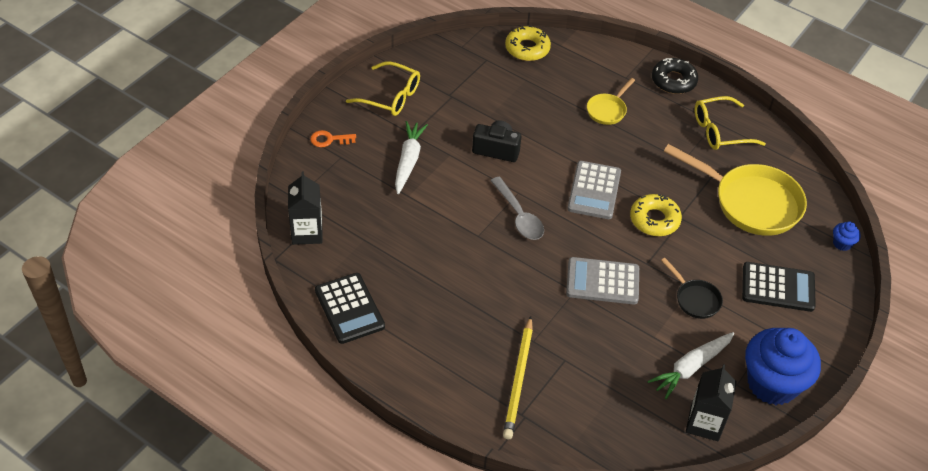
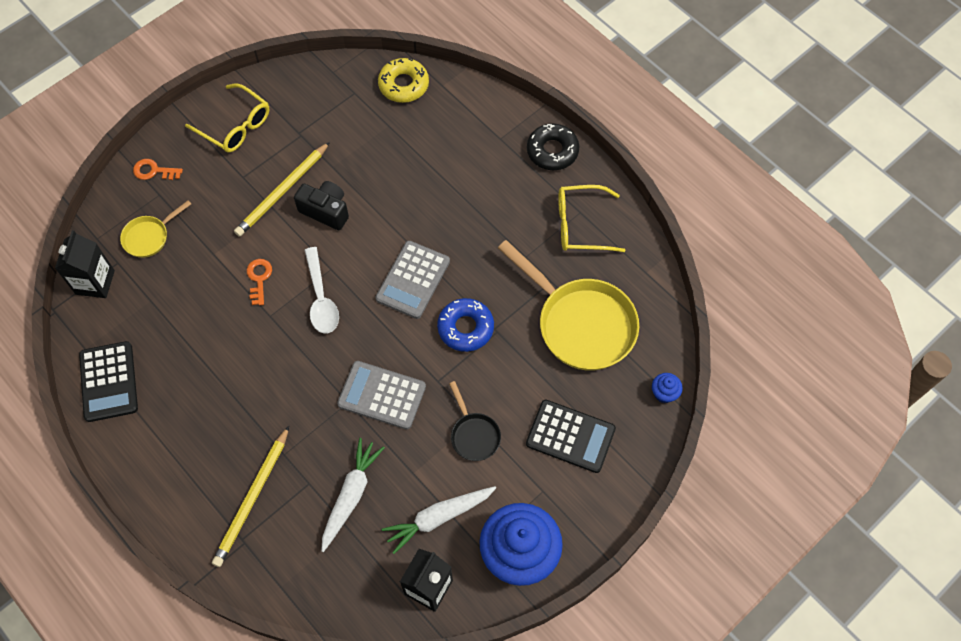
camera: 15 degrees right, 15 degrees up
(408, 161) = (227, 211): white carrot -> white carrot (351, 495)
(452, 140) = (282, 191): none -> yellow pencil
(457, 208) = (259, 278): none -> orange key
(519, 216) = (321, 298): grey spoon -> white spoon
(608, 110) = (464, 179): yellow pan -> yellow pan (149, 237)
(654, 220) = (465, 328): yellow donut -> blue donut

